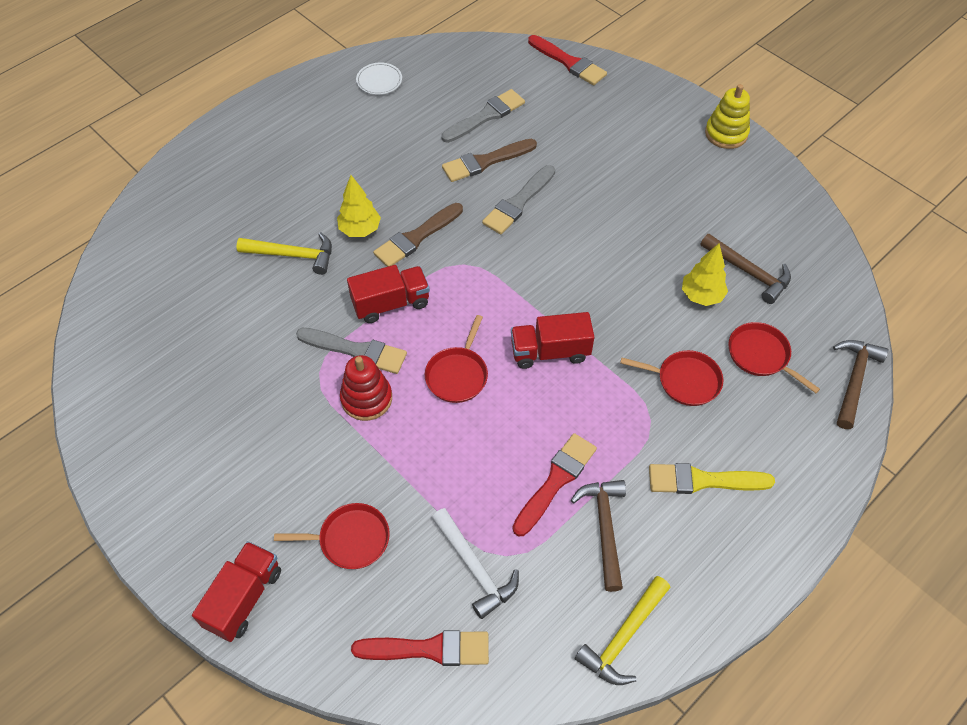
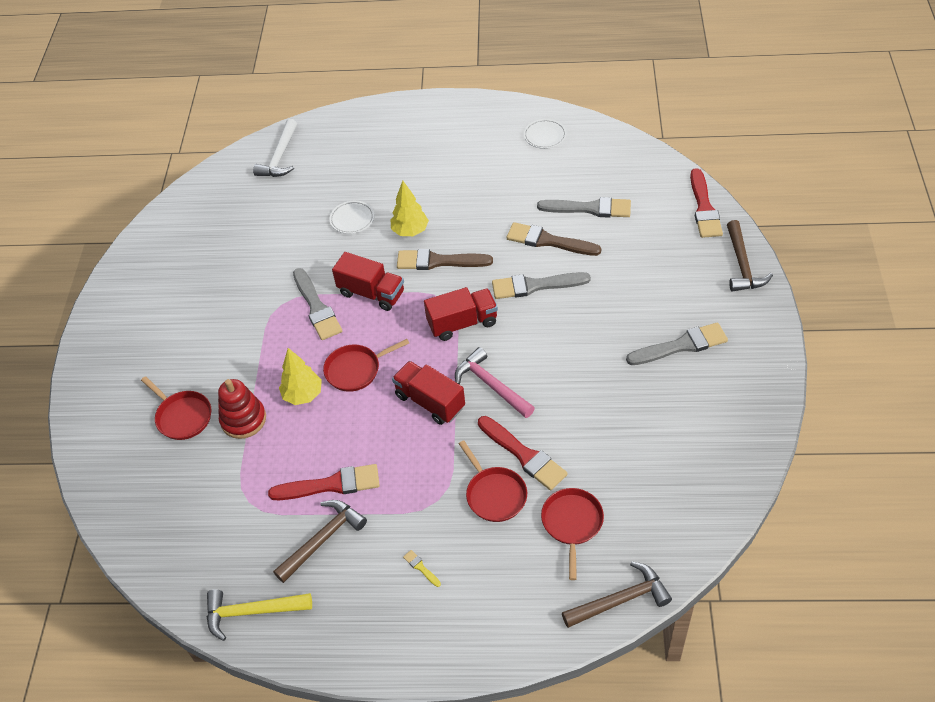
camera: 50 degrees right, 5 degrees down
(244, 598) = (97, 401): red truck -> red truck (462, 323)
(293, 255) = (352, 219): yellow hammer -> white plate
(366, 398) = (287, 341): red stacking toy -> red stacking toy (243, 419)
(429, 649) = (147, 515): red brush -> red brush (524, 455)
(475, 568) = (224, 493): white hammer -> white hammer (280, 157)
(580, 302) = (491, 385): none -> pink hammer
(675, 172) = (681, 345): none -> grey brush
(701, 296) = (583, 448): yellow tree -> yellow tree (303, 395)
(703, 480) = (421, 567): yellow brush -> yellow brush, size x0.42
(726, 133) = (764, 345): yellow stacking toy -> none
(749, 272) = (642, 460): brown hammer -> brown hammer (742, 265)

